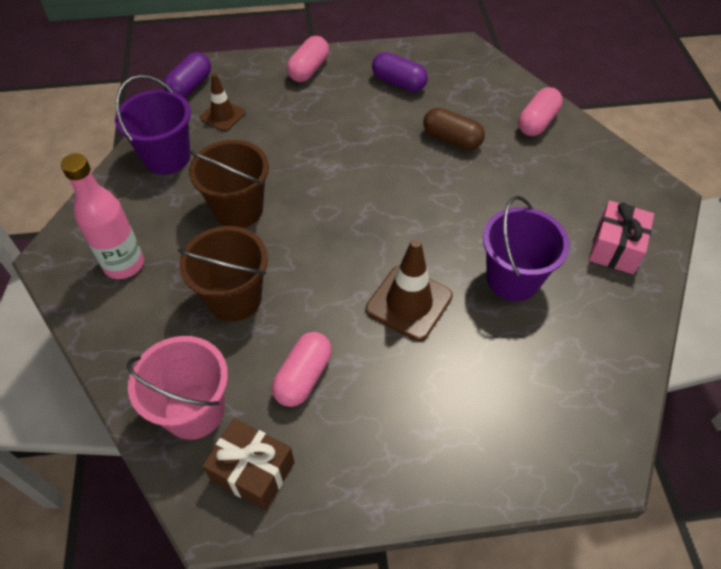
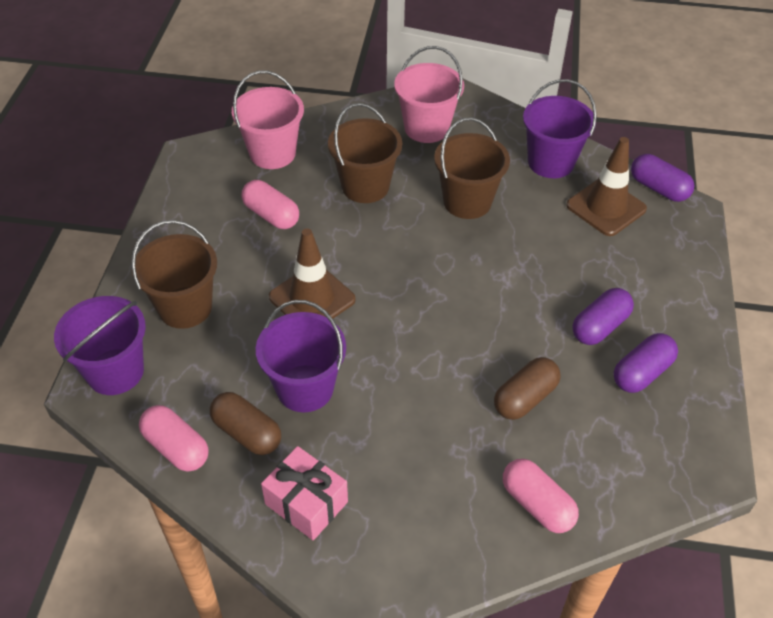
camera: 105 degrees right, 5 degrees down
(124, 264) = (426, 128): pink bottle -> pink bucket
(223, 115) = (606, 207): brown traffic cone -> brown traffic cone, size x1.60
(253, 471) = (209, 177): brown gift -> none
(309, 69) = (678, 290): pink capsule -> pink capsule (176, 447)
(363, 107) = (600, 326): none -> purple capsule
(467, 415) = (185, 307): none -> brown bucket
(576, 450) = (115, 372): none -> purple bucket
(579, 308) = (247, 433): none -> brown capsule

